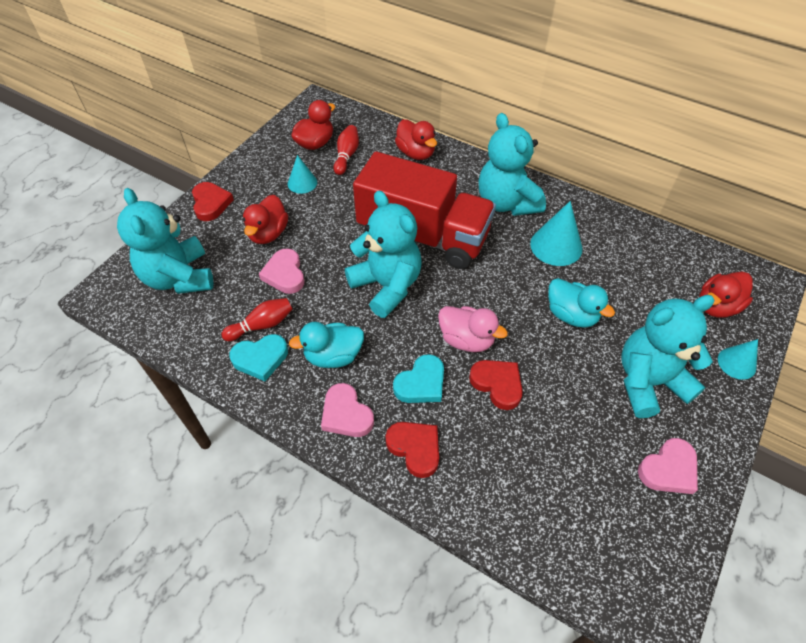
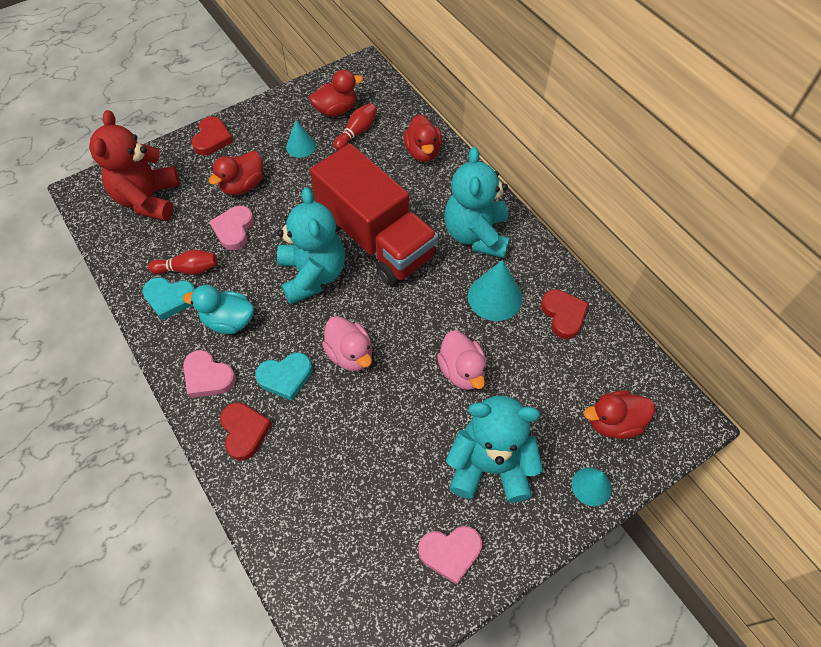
camera: 25 degrees right, 5 degrees up
(179, 277) = (148, 199): turquoise teddy bear -> red teddy bear
(346, 414) = (208, 377): pink heart -> pink heart turned 45 degrees counterclockwise
(497, 384) = (350, 407): red heart -> red heart (563, 315)
(571, 315) = (462, 371): turquoise duck -> pink duck

